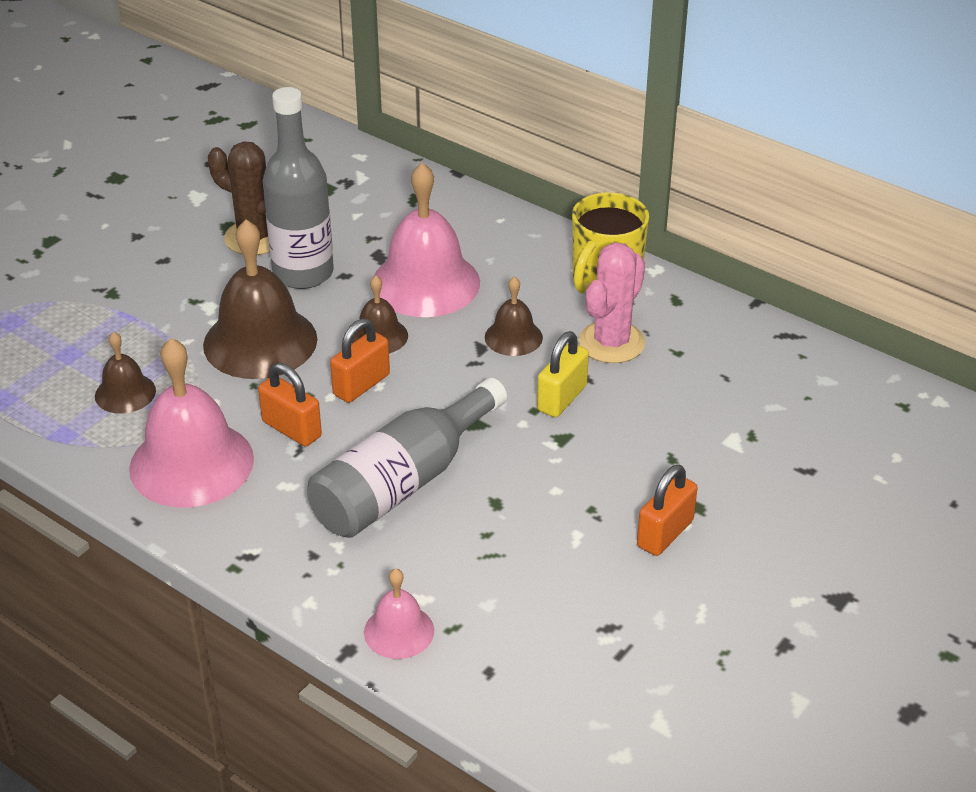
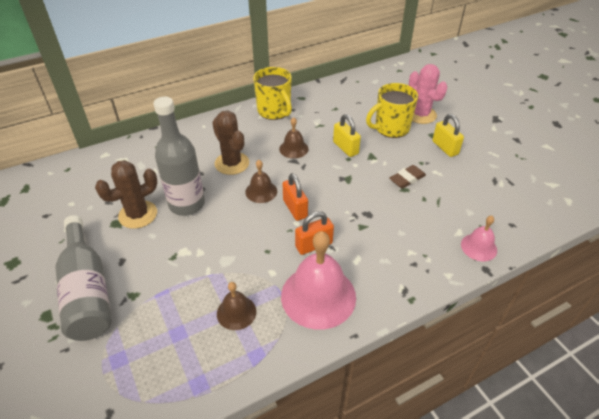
camera: 65 degrees left, 5 degrees up
(260, 342) = (232, 238): brown bell -> none
(403, 482) = (376, 215): grey bottle -> grey bottle (87, 291)
(425, 283) = (232, 163): pink bell -> brown cactus
(527, 499) = (407, 179): none -> brown eraser
(611, 342) = (317, 123): pink cactus -> pink cactus (420, 115)
(665, 534) = (445, 148): orange padlock -> yellow padlock
(671, 442) = (391, 128): none -> yellow mug

